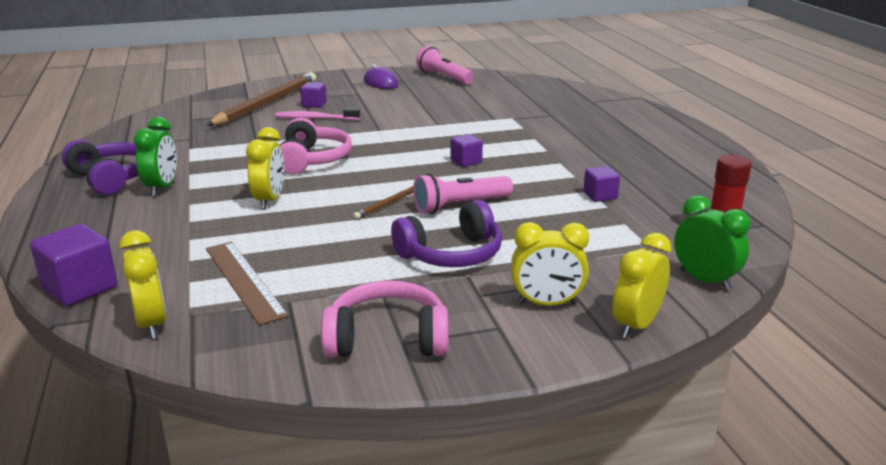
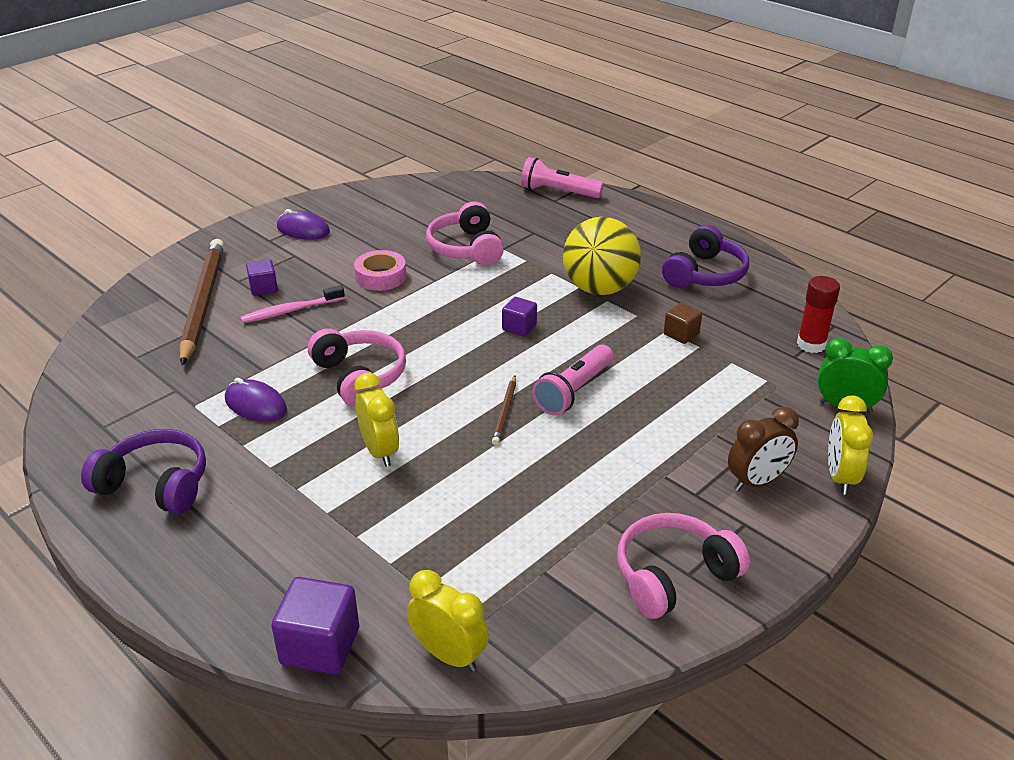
camera: 30 degrees left, 10 degrees up
(162, 188) = (236, 477): green clock -> none
(226, 157) = (256, 405): none -> purple mouse
(243, 280) = (475, 565): brown ruler -> none
(400, 115) = (381, 276): none -> pink tape
(444, 77) = (366, 202): pink flashlight -> pink flashlight (558, 192)
(451, 254) = (627, 456): purple headphones -> purple headphones (705, 274)
(484, 113) = (466, 248): none -> pink headphones
(547, 304) = (757, 482): yellow clock -> brown clock
(562, 155) = (599, 289): none -> yellow ball
(600, 196) = (681, 334): purple cube -> brown cube

